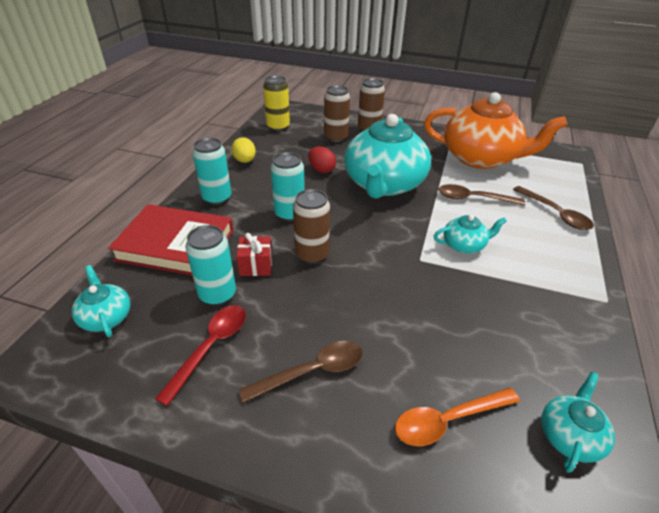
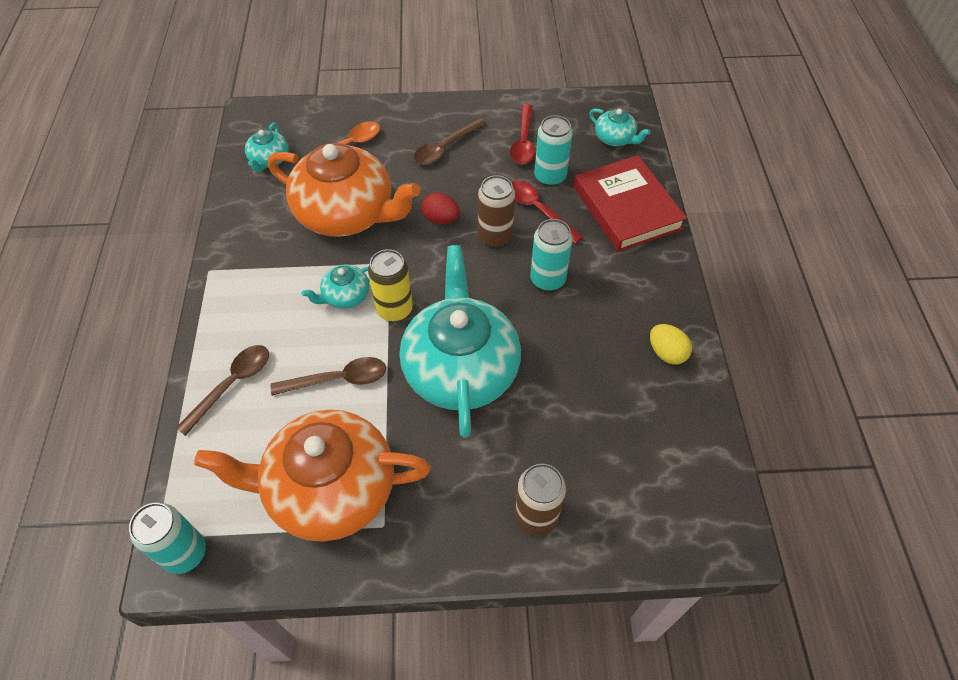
camera: 160 degrees right, 15 degrees up
(176, 245) = (626, 208): red book -> red book turned 75 degrees clockwise
(217, 198) = (642, 276): turquoise can -> turquoise can (185, 553)
(256, 265) = (538, 210): red gift -> red spoon
(278, 127) = (688, 462): yellow can -> yellow can (394, 309)
(321, 170) = (555, 370): red egg -> red egg (441, 219)
(335, 137) = (578, 464): brown can -> none
(457, 319) = (347, 213): none -> orange teapot
(555, 213) = (232, 385): brown spoon -> brown spoon turned 90 degrees clockwise

